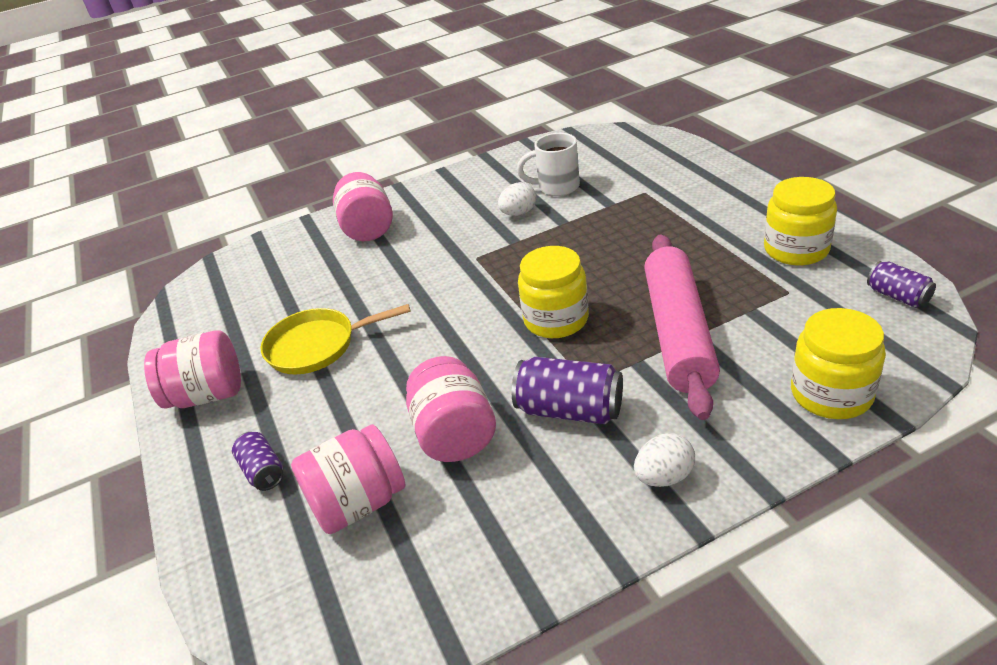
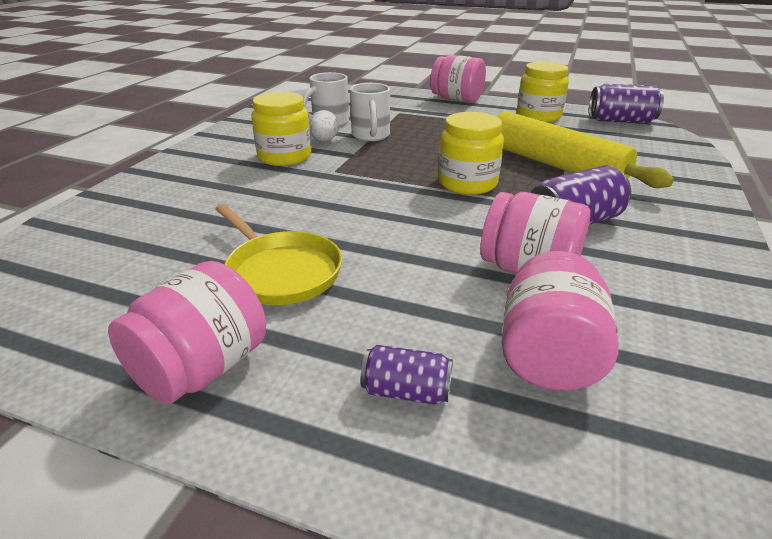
camera: 50 degrees left, 5 degrees down
(317, 346) = (281, 271): yellow pan -> yellow pan turned 75 degrees counterclockwise
(368, 228) = (186, 181): pink jar -> pink jar (456, 99)
(566, 221) = (371, 136): none -> white mug
(664, 477) = (690, 229): white egg -> none
(678, 333) = (554, 165): pink rolling pin -> yellow rolling pin
(831, 394) = (677, 163): yellow jar -> yellow jar (284, 156)
(897, 296) = (620, 121): purple can -> purple can, size x1.68

